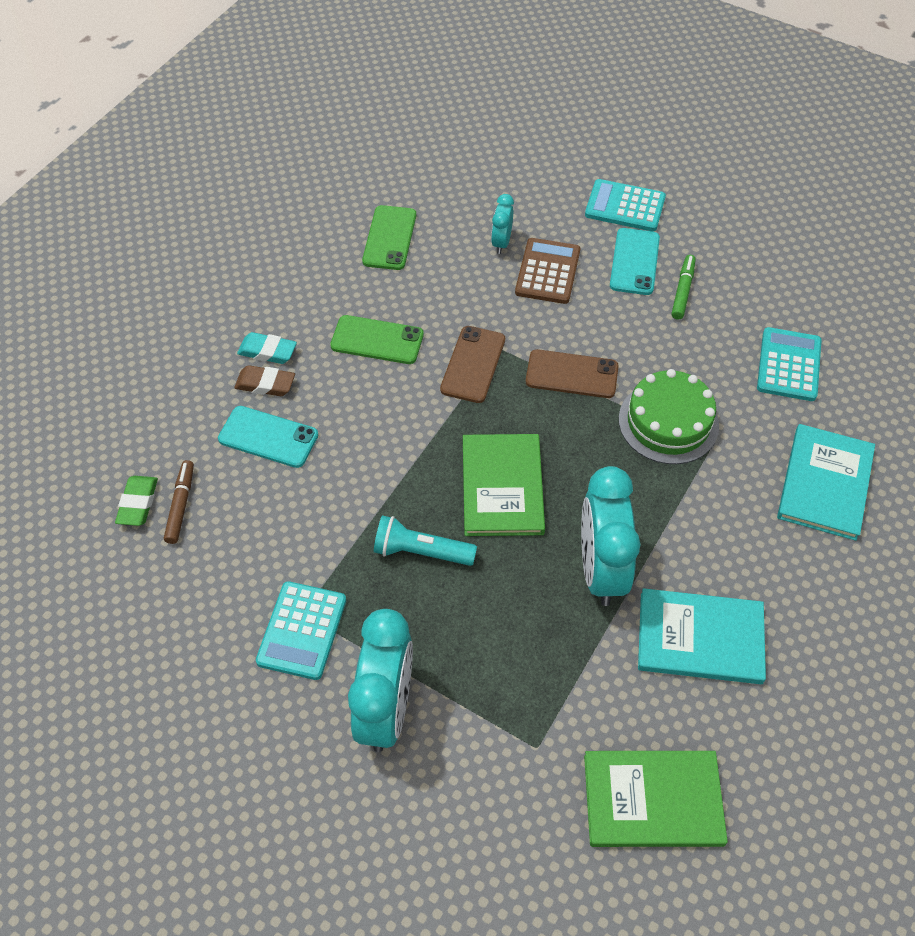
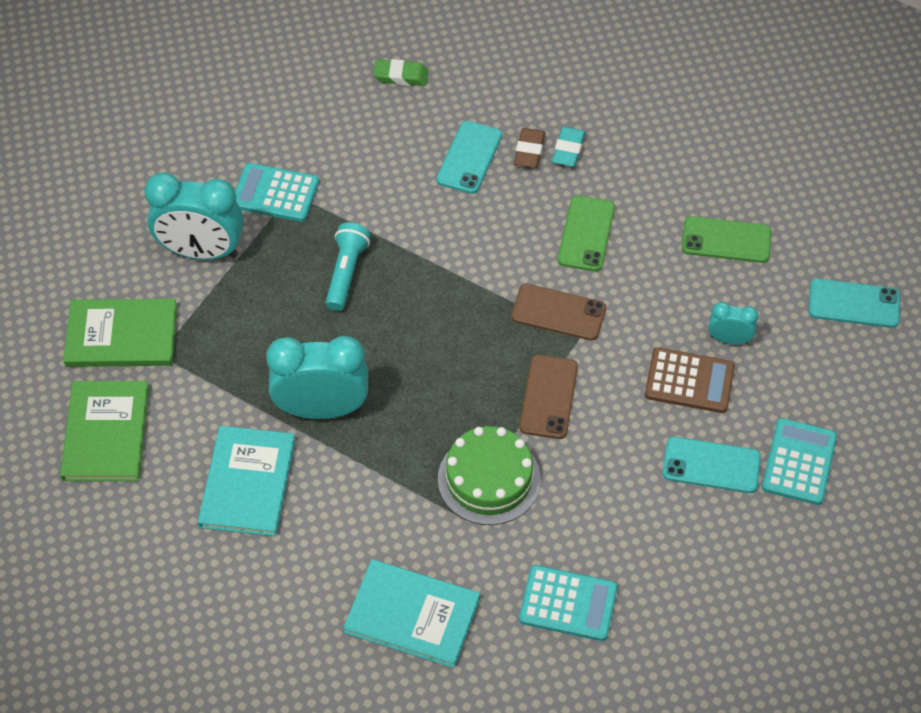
camera: 90 degrees right, 0 degrees up
(180, 505) = (398, 104): brown marker -> none
(461, 161) = (854, 304): none -> turquoise phone
(502, 487) = (413, 334): green book -> green book (121, 335)
(682, 291) = (670, 509): green marker -> none

